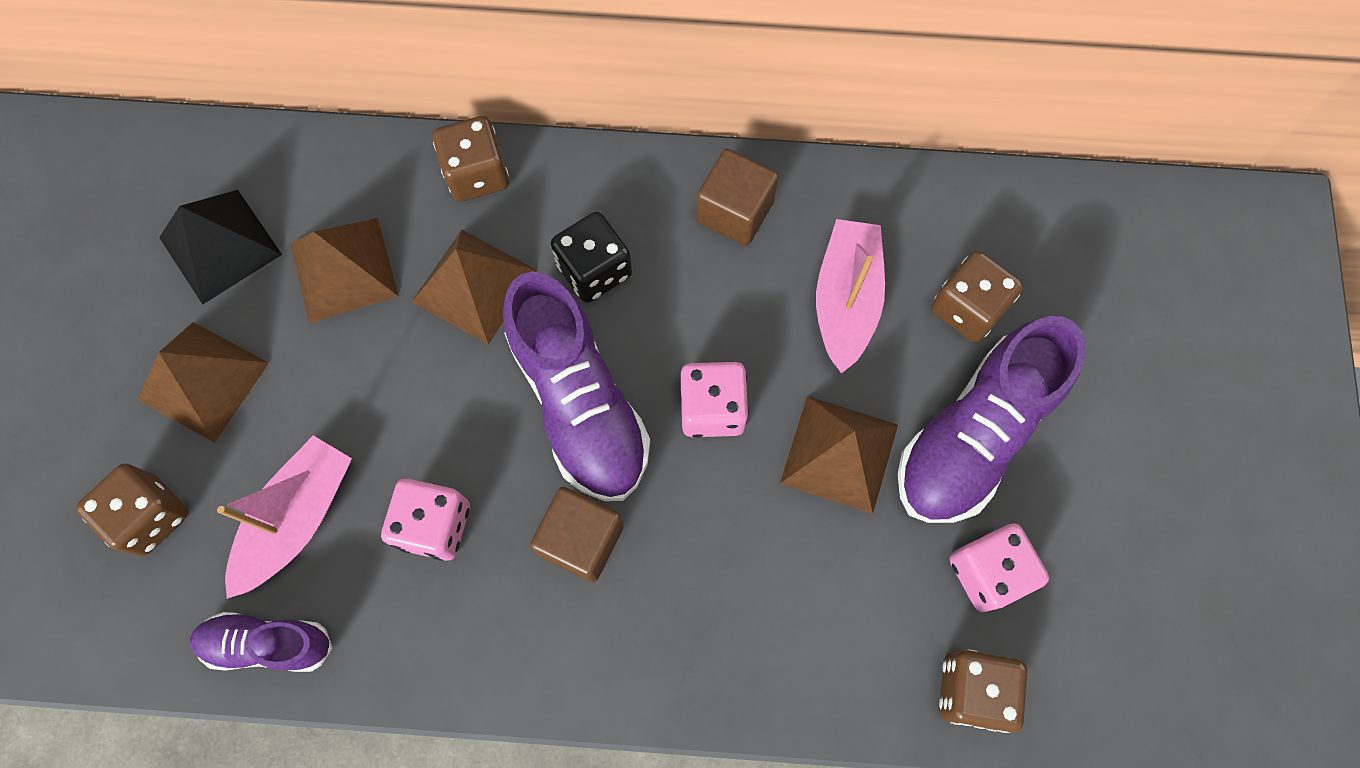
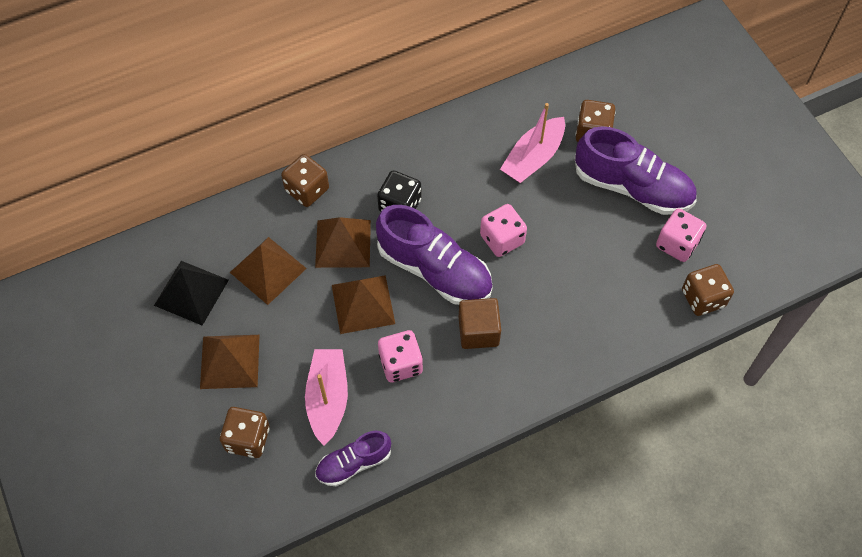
camera: 30 degrees left, 10 degrees down
(735, 212) = (452, 144): brown cube -> none
(839, 453) = (575, 228): brown pyramid -> brown pyramid (363, 304)
(846, 300) = (533, 158): pink boat -> pink boat turned 120 degrees counterclockwise
(974, 434) = (632, 187): purple shoe -> purple shoe turned 75 degrees counterclockwise

